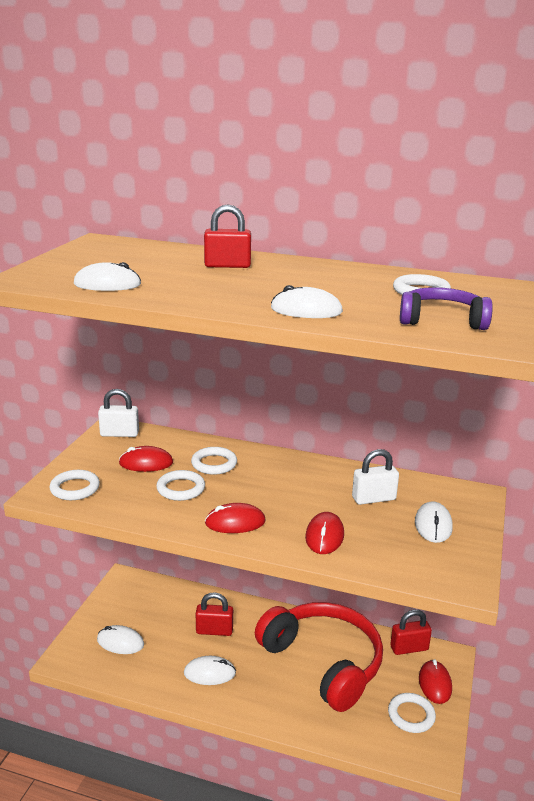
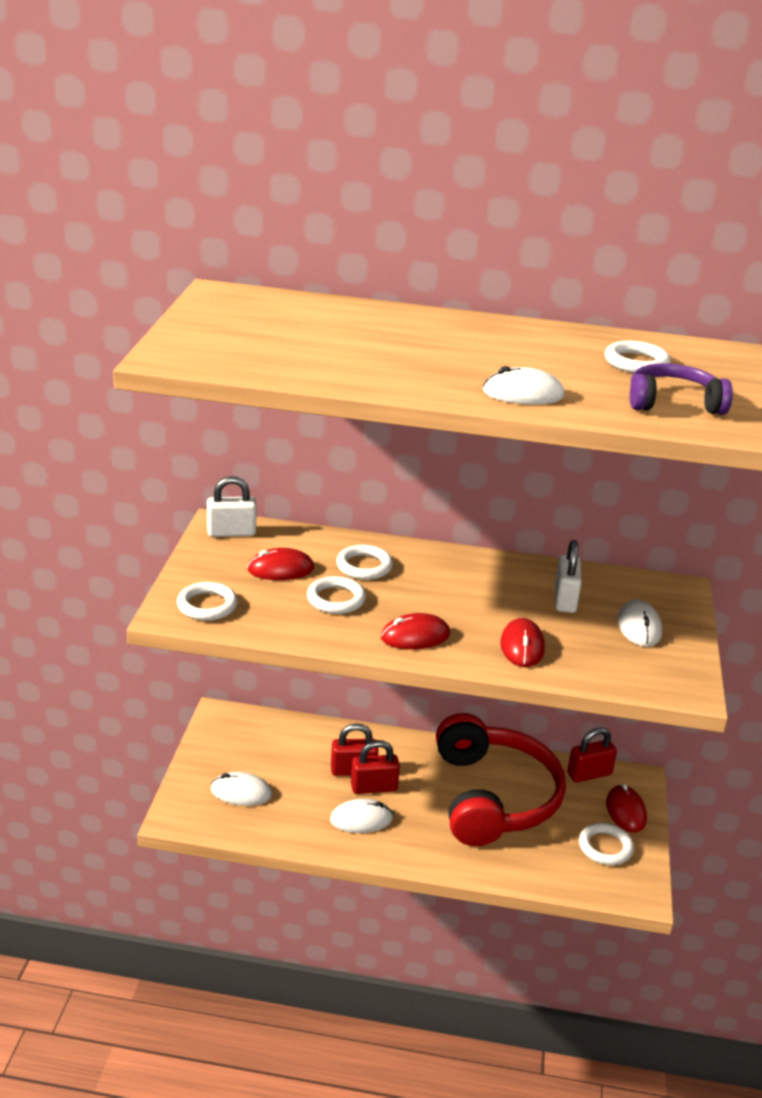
camera: 10 degrees left, 5 degrees up
(107, 284) = (276, 363): white mouse -> none
(227, 265) = (399, 330): red padlock -> red padlock (374, 787)
(323, 662) = (493, 797): red headphones -> red headphones turned 45 degrees clockwise
(373, 498) = (565, 599): white padlock -> white padlock turned 60 degrees counterclockwise

